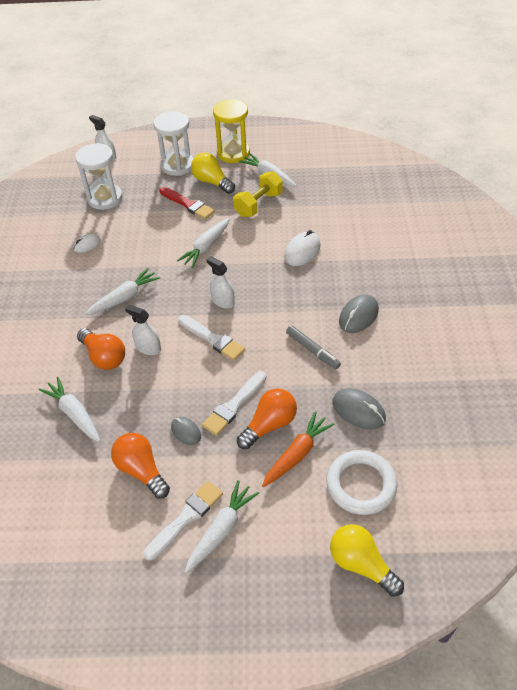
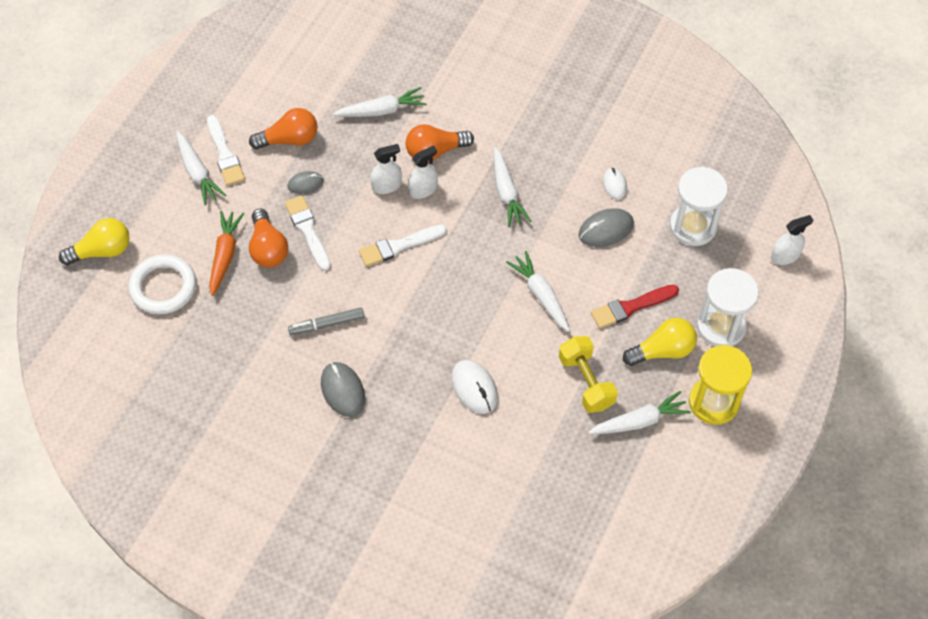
camera: 115 degrees right, 10 degrees up
(223, 301) = (445, 276): white spray bottle -> white spray bottle (386, 185)
(297, 454) = (225, 255): orange carrot -> orange carrot turned 150 degrees counterclockwise
(358, 410) = (233, 326): grey mouse -> grey mouse (606, 229)

